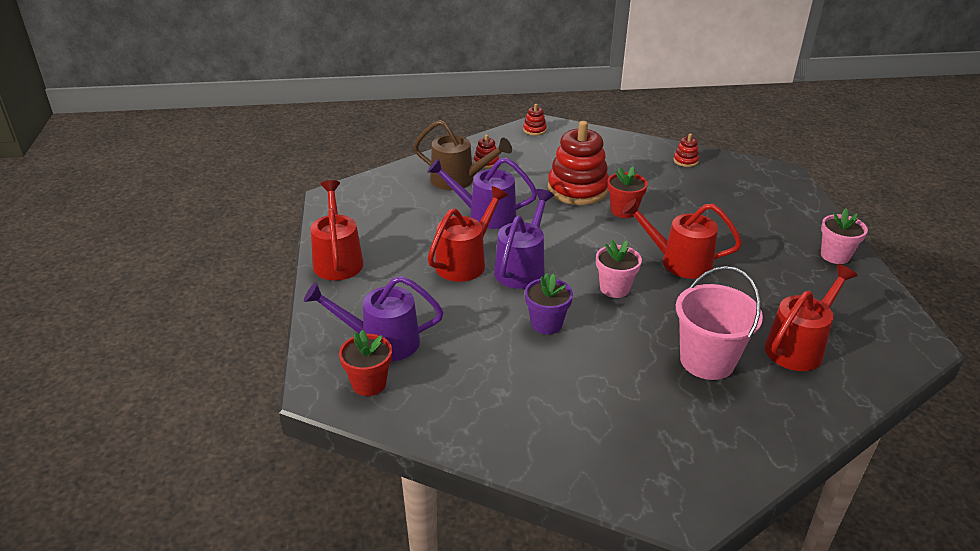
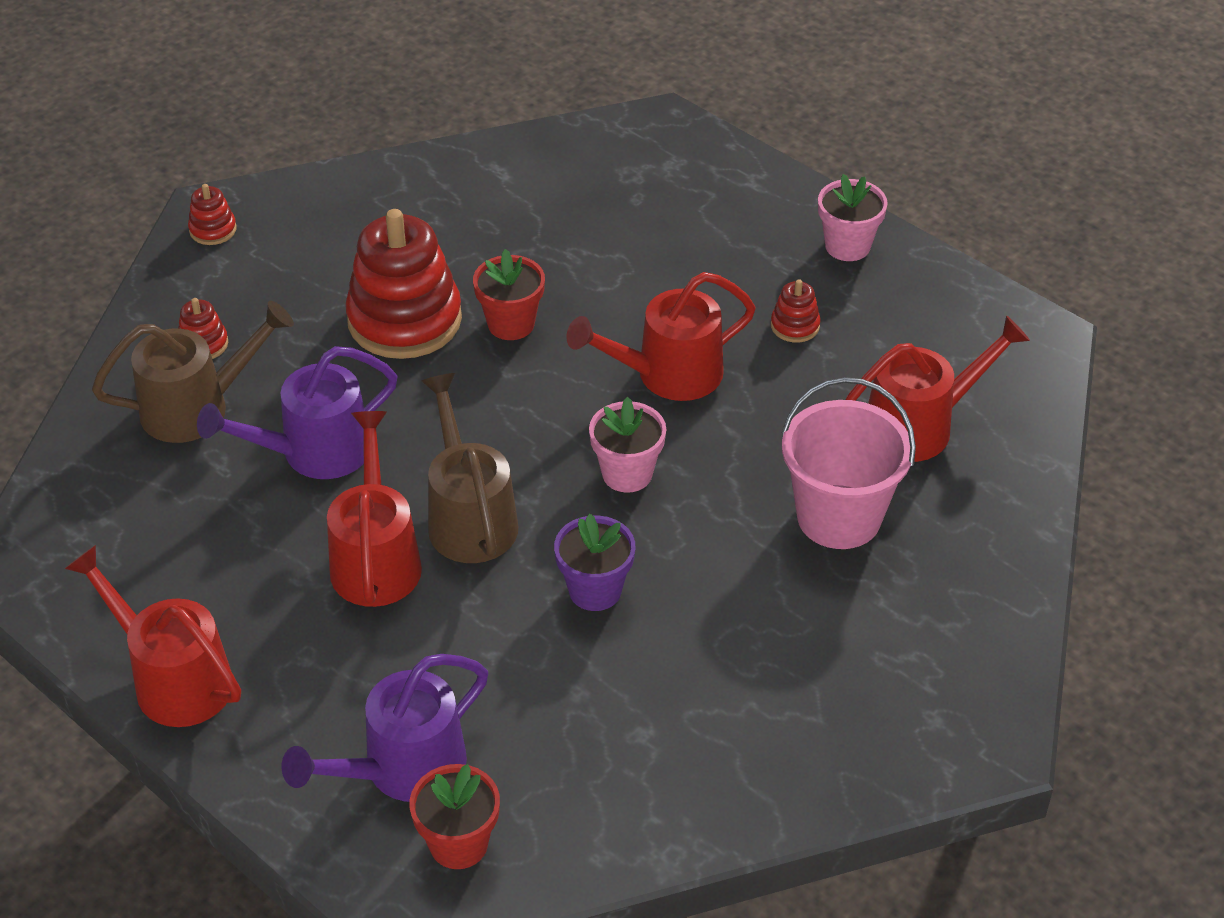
camera: 40 degrees left, 10 degrees up
(522, 267) = (469, 516): purple watering can -> brown watering can
(685, 161) = (510, 172): red stacking toy -> red stacking toy (795, 326)
(799, 346) = (921, 425): red watering can -> red watering can turned 60 degrees clockwise

